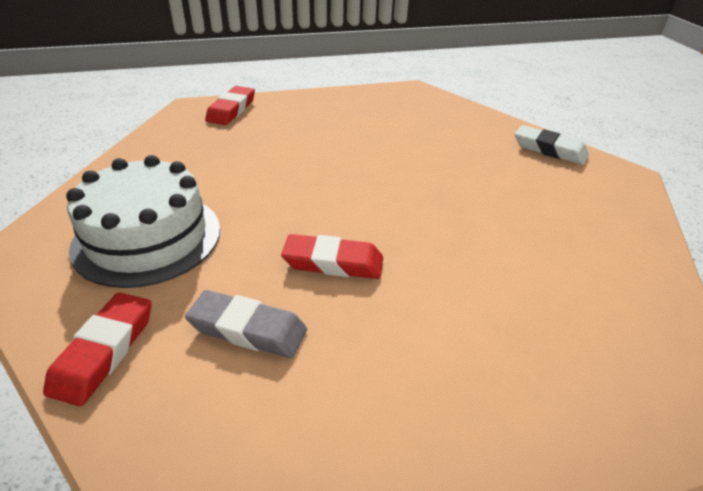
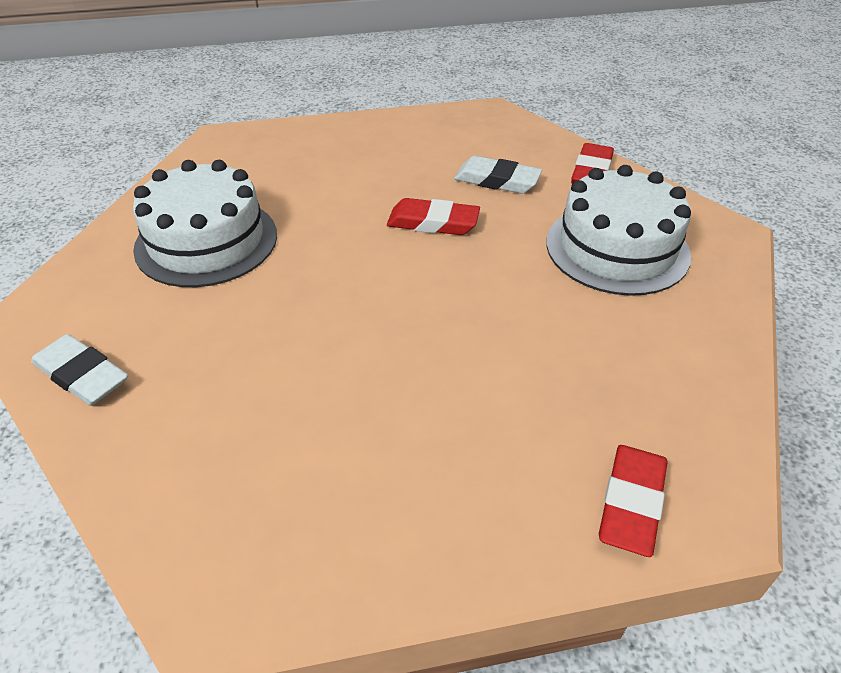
camera: 175 degrees left, 5 degrees up
(248, 329) = (497, 180): grey eraser -> white eraser
(554, 237) = (206, 241): none -> white cake

